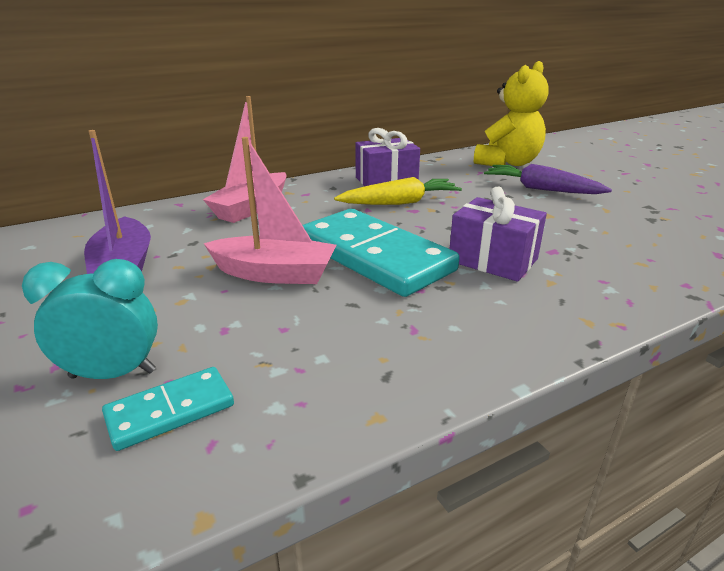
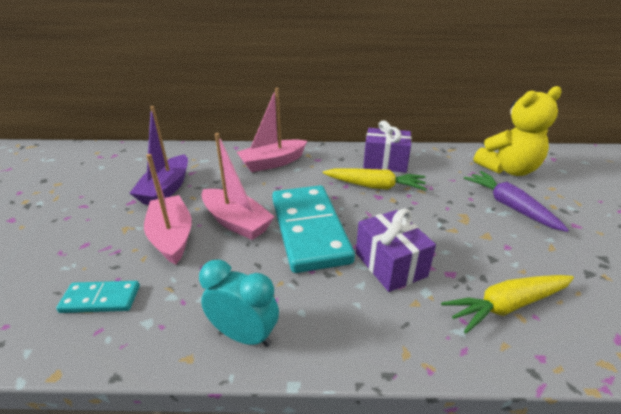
camera: 30 degrees right, 5 degrees up
(113, 374) = (99, 262): turquoise clock -> turquoise clock (244, 335)
(199, 312) = (172, 236): none -> pink boat
(623, 259) = (507, 306): none -> yellow carrot

